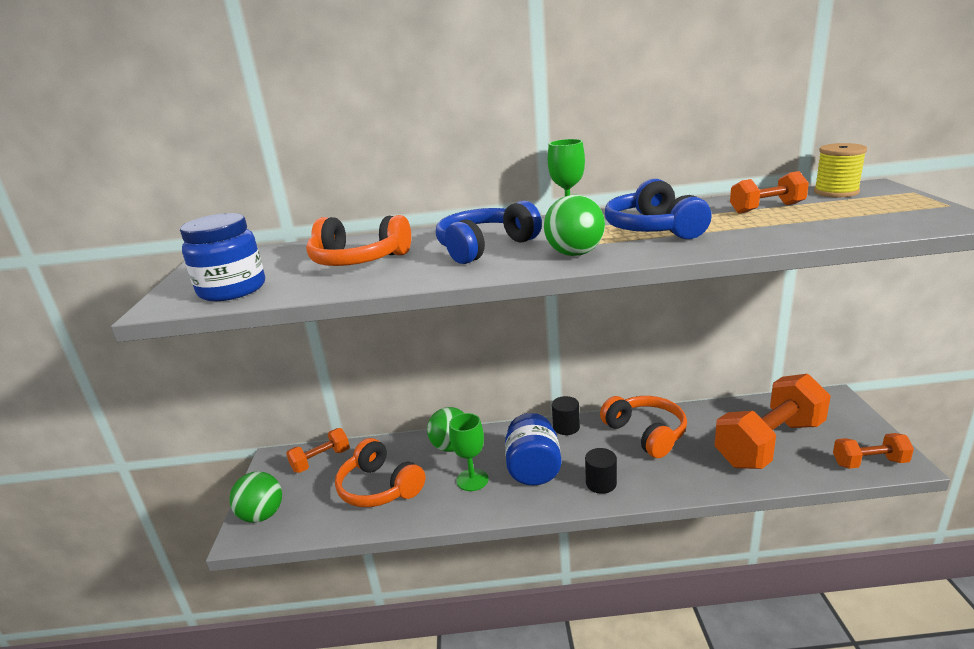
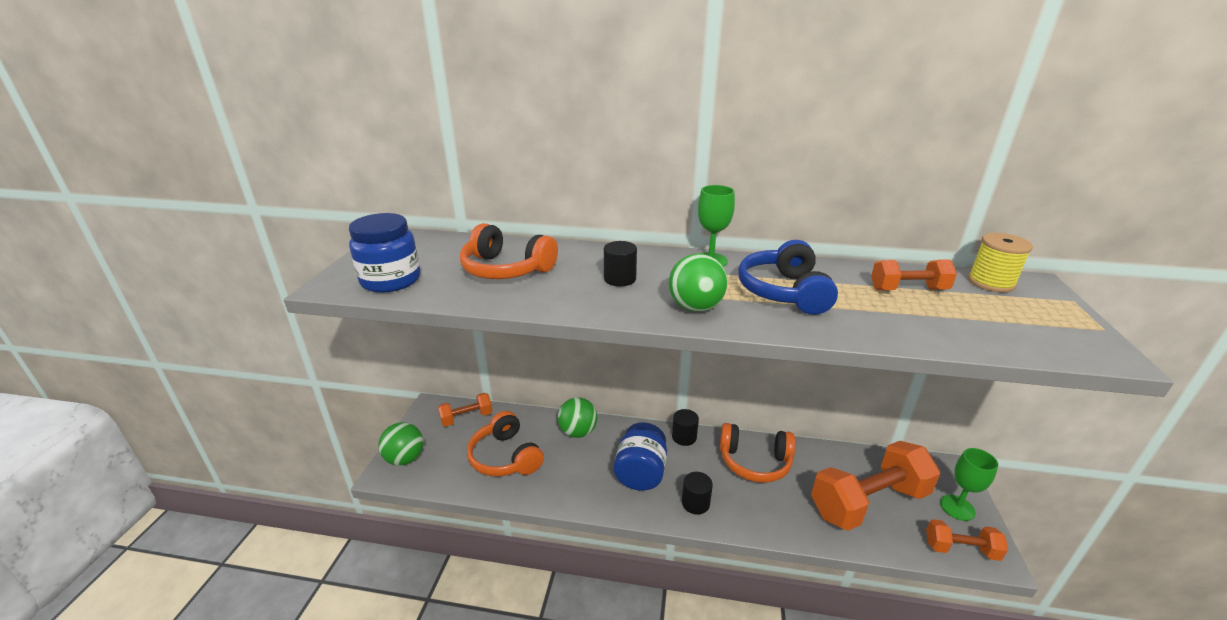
camera: 10 degrees right, 5 degrees up
(472, 480) = (584, 470): green goblet -> green goblet (957, 507)
(485, 247) = (620, 279): blue headphones -> black cylinder
(646, 433) = (754, 462): orange headphones -> orange headphones turned 120 degrees clockwise

